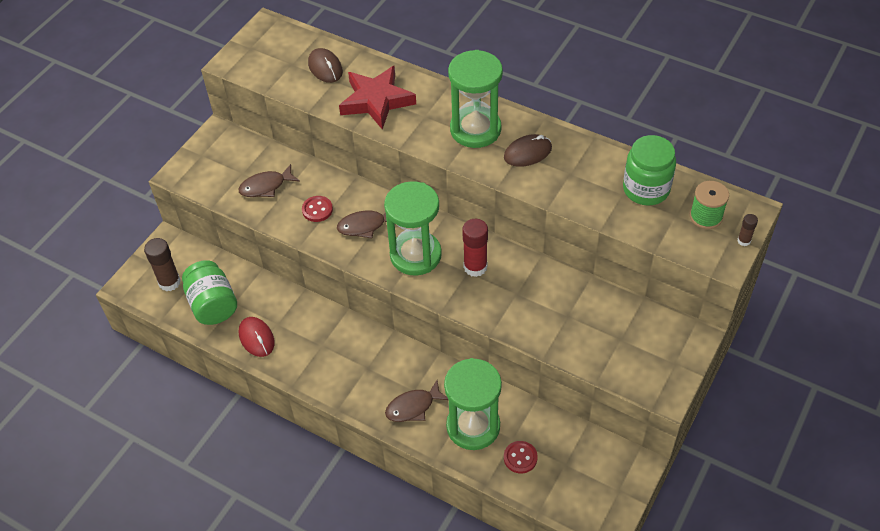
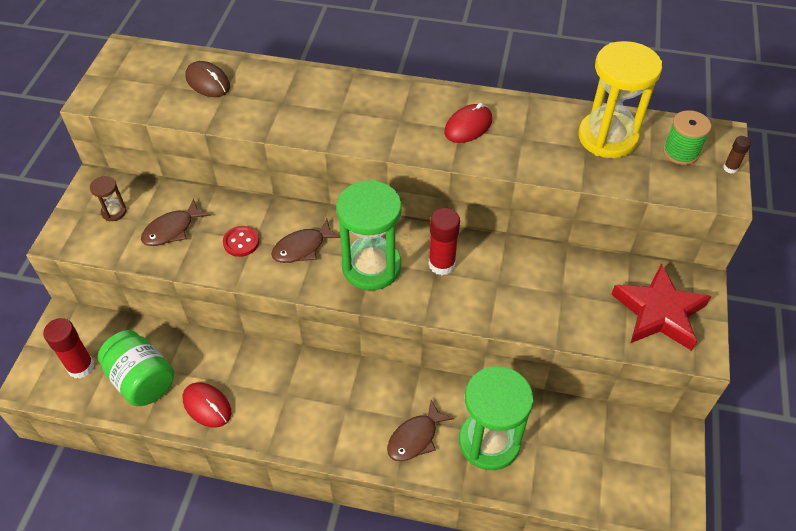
camera: 20 degrees left, 0 degrees up
(169, 282) = (81, 367): brown glue stick -> red glue stick
(225, 161) = (114, 212): none -> brown hourglass
(376, 101) = (279, 105): red star -> red star (659, 312)
(475, 129) = (401, 114): green hourglass -> none
(520, 458) = (554, 463): red button -> none
(527, 153) = (468, 126): brown mouse -> red mouse
(646, 189) = (607, 137): green jar -> yellow hourglass

